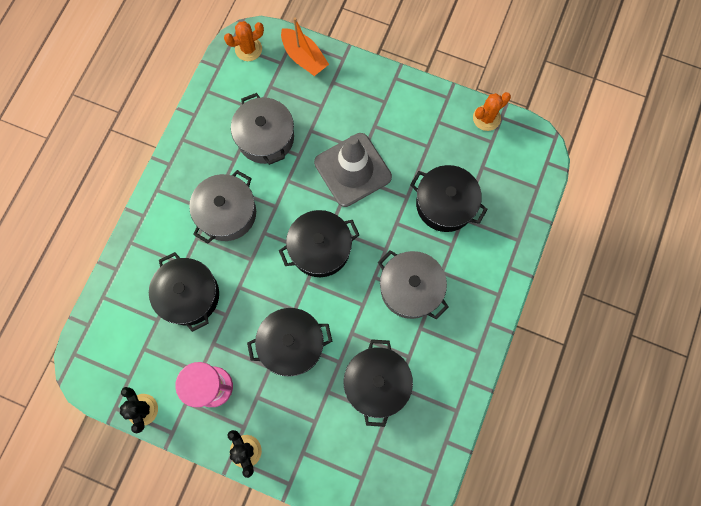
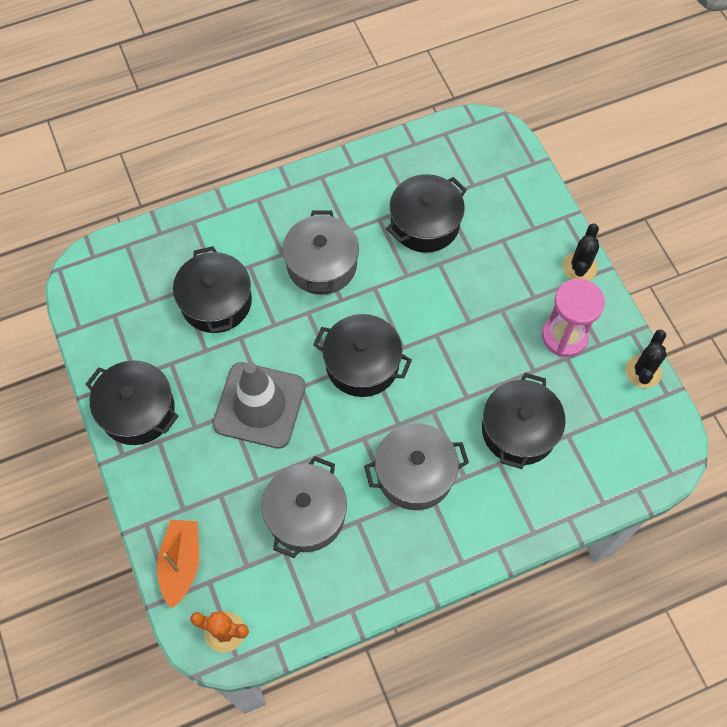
camera: 135 degrees left, 10 degrees down
(292, 344) = (465, 310): black pot -> black pot (137, 411)
(486, 118) = (92, 338): orange cactus -> none

